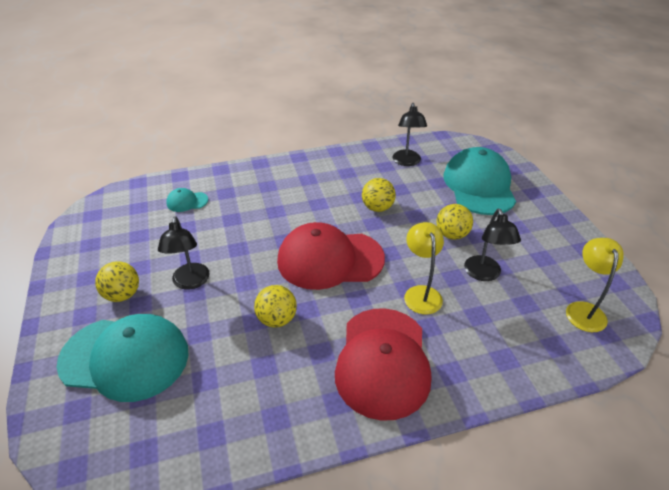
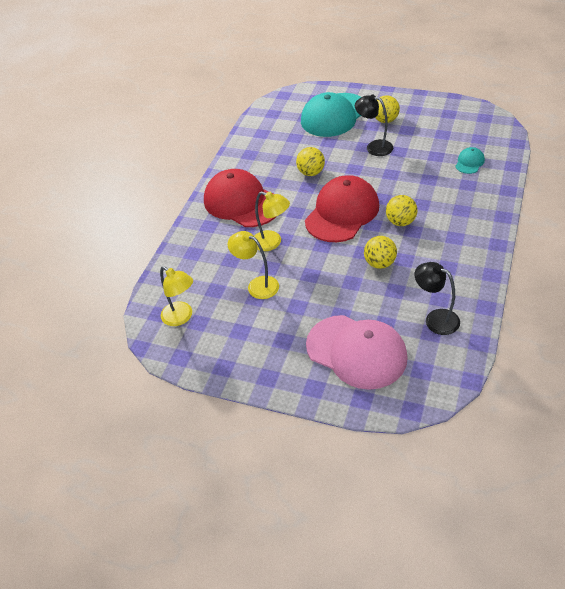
camera: 130 degrees right, 5 degrees up
(452, 235) = (310, 291): yellow ball -> yellow ball (400, 222)
(479, 186) = (356, 352): turquoise cap -> pink cap
(484, 274) = (257, 285): black lamp -> yellow lamp

